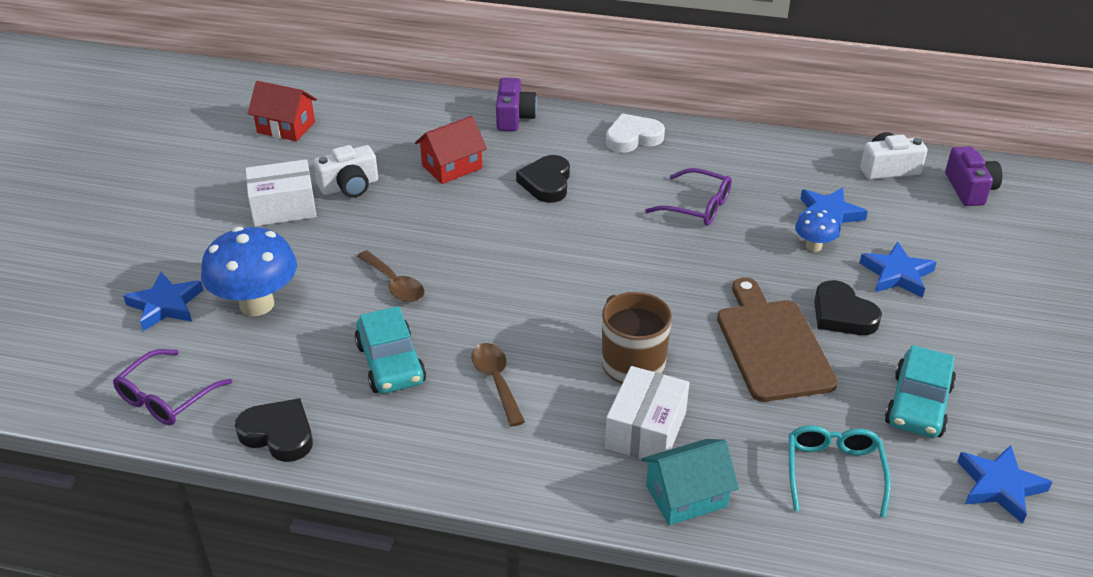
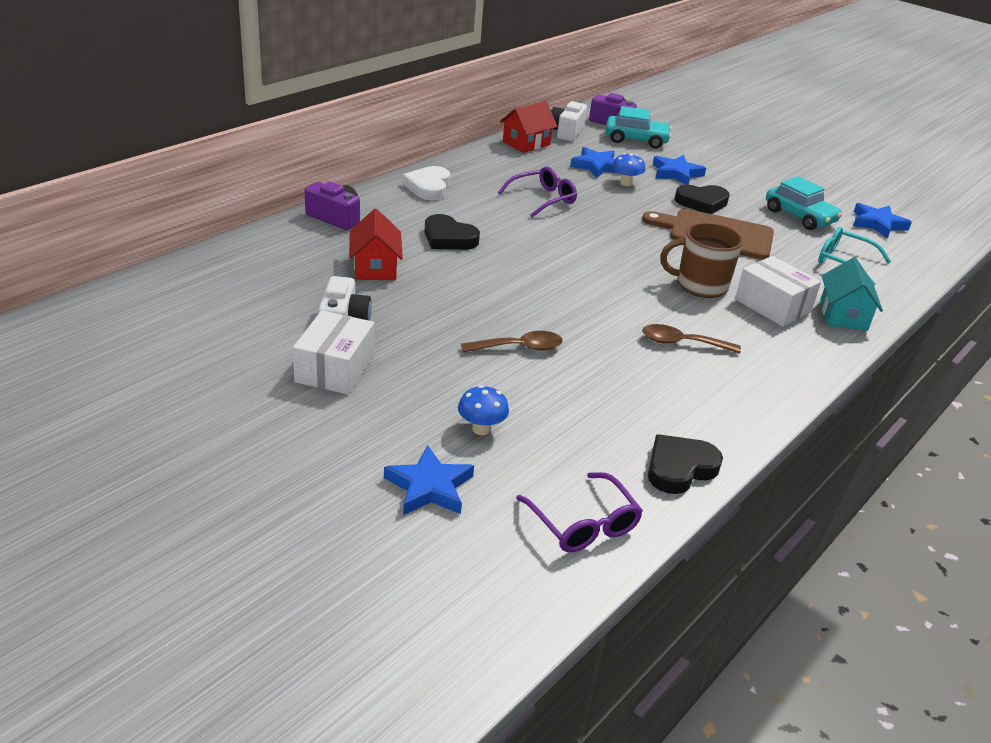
camera: 65 degrees left, 5 degrees down
(257, 304) = (481, 429): blue mushroom -> blue mushroom, size x0.50
(286, 127) = (189, 326): red house -> red house (526, 143)
(391, 363) = (625, 383): turquoise car -> turquoise car (636, 140)

